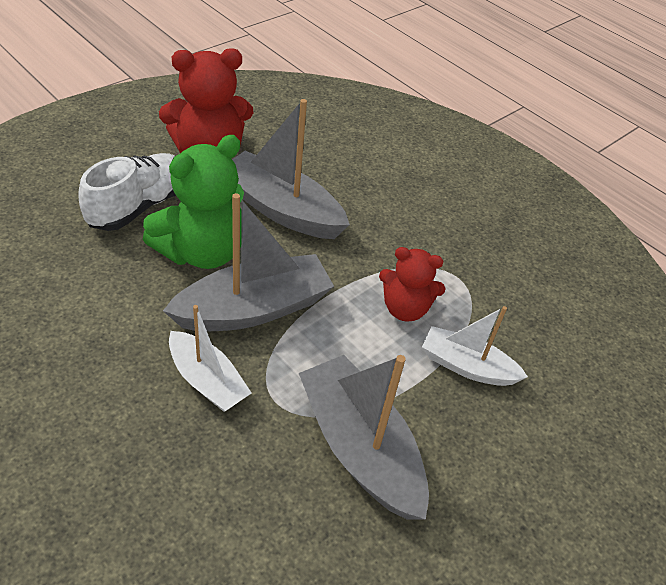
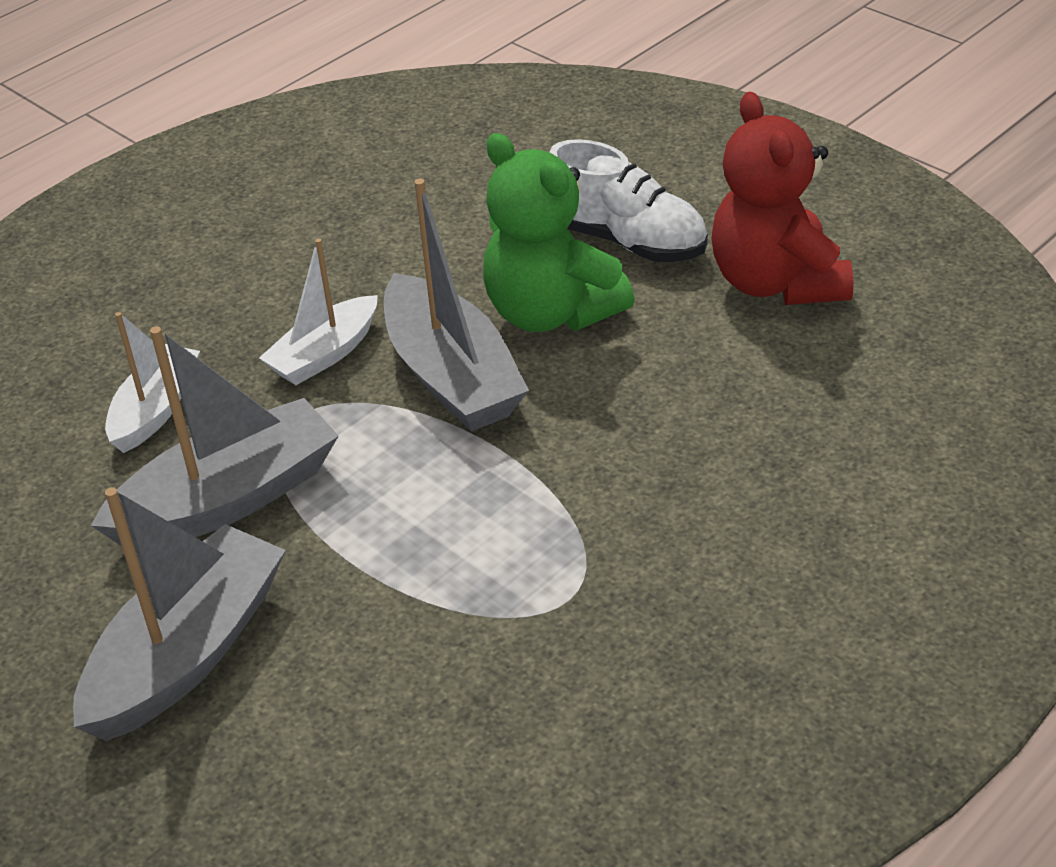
camera: 95 degrees right, 5 degrees down
(281, 209) = (670, 376): grey boat -> grey boat (187, 653)
(405, 308) = (482, 532): red teddy bear -> none
(467, 366) = (374, 609): white boat -> white boat (156, 410)

